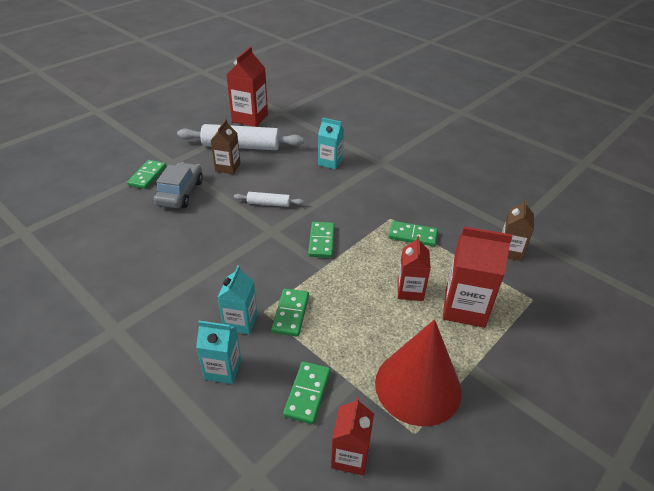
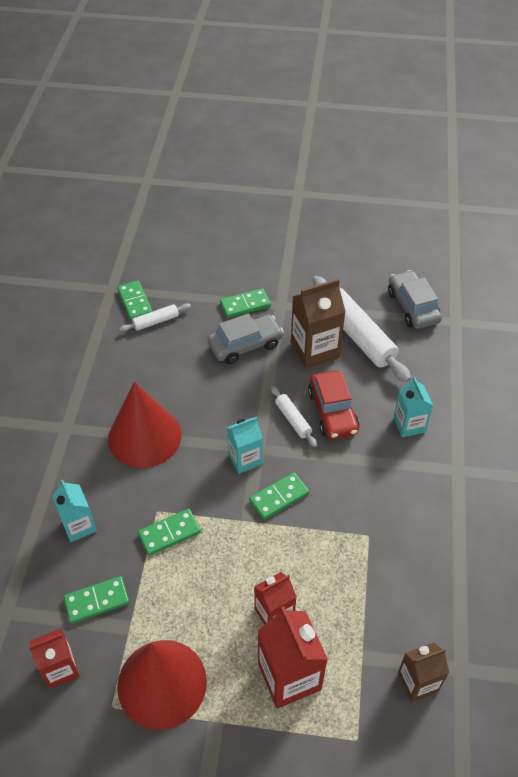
camera: 55 degrees right, 10 degrees up
(93, 224) = (156, 321): none -> white rolling pin
(188, 283) = (144, 436): none -> red cone
(228, 167) = (315, 350): brown carton -> brown carton, size x1.58
(240, 322) = (133, 503): turquoise carton -> turquoise carton (245, 459)
(250, 118) = (412, 307): red carton -> grey car
(284, 185) = (332, 412): none -> red car
(412, 235) = (358, 571): green domino -> green domino (135, 302)

